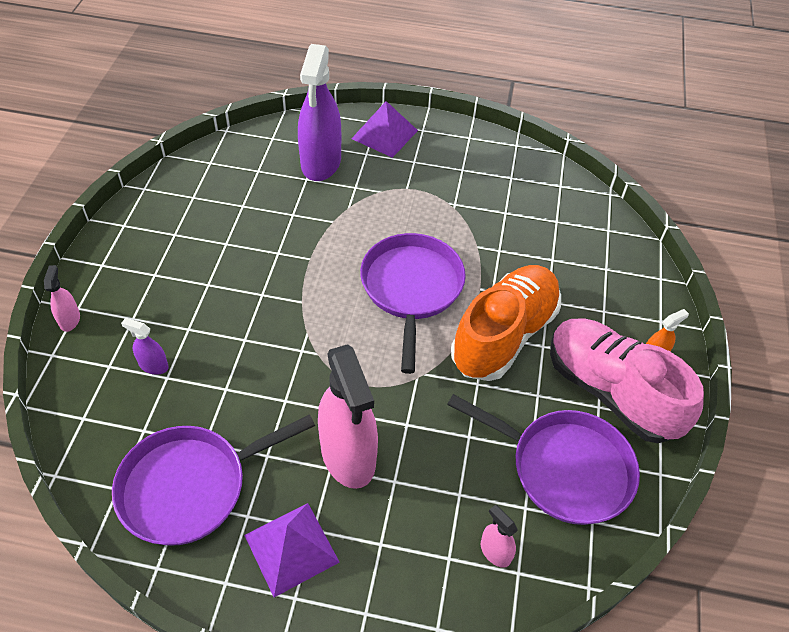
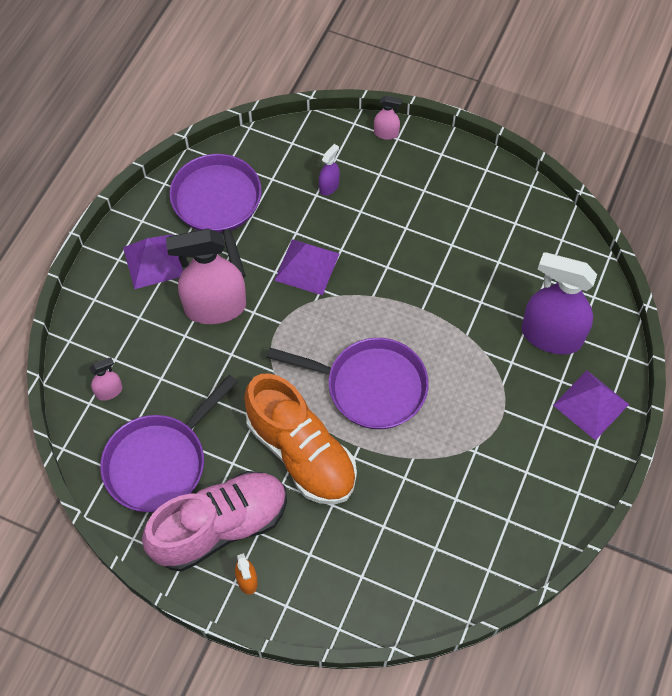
camera: 105 degrees right, 10 degrees up
(273, 369) = (307, 266): none -> purple pyramid

